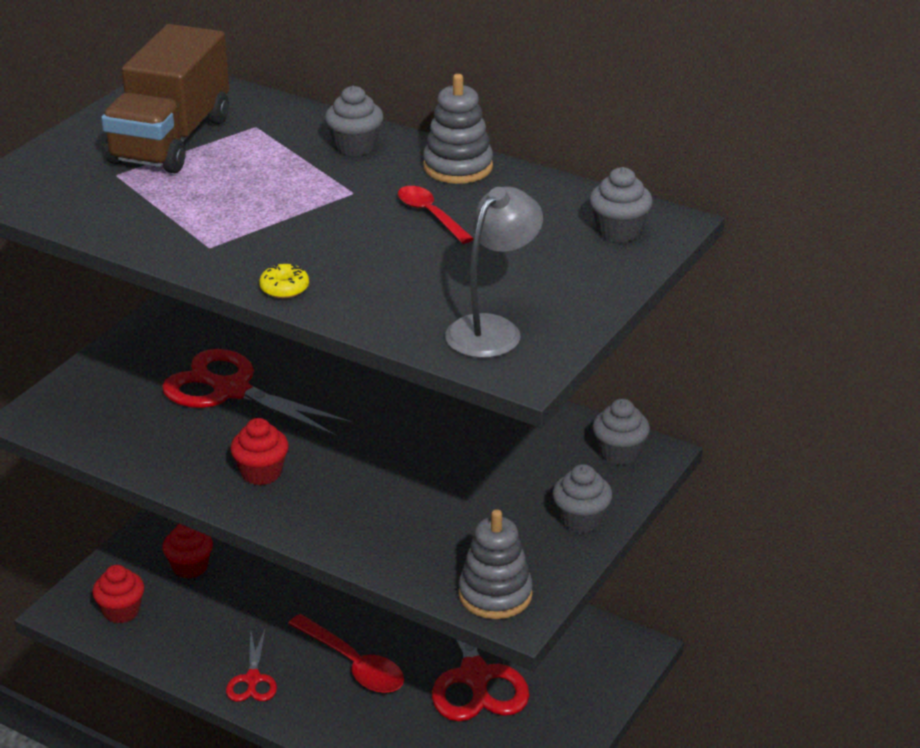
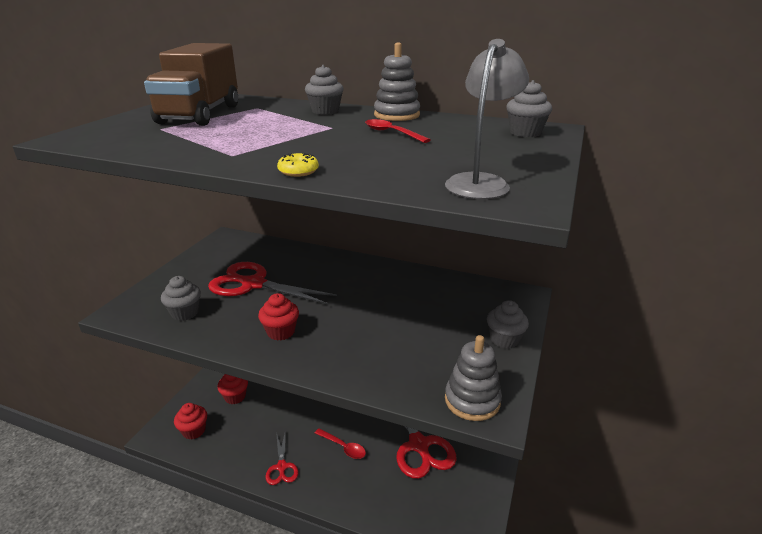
camera: 10 degrees left, 5 degrees down
(353, 664) = (343, 447): red spoon -> red spoon, size x0.64
(619, 453) = (506, 296): grey cupcake -> grey cupcake (185, 313)

